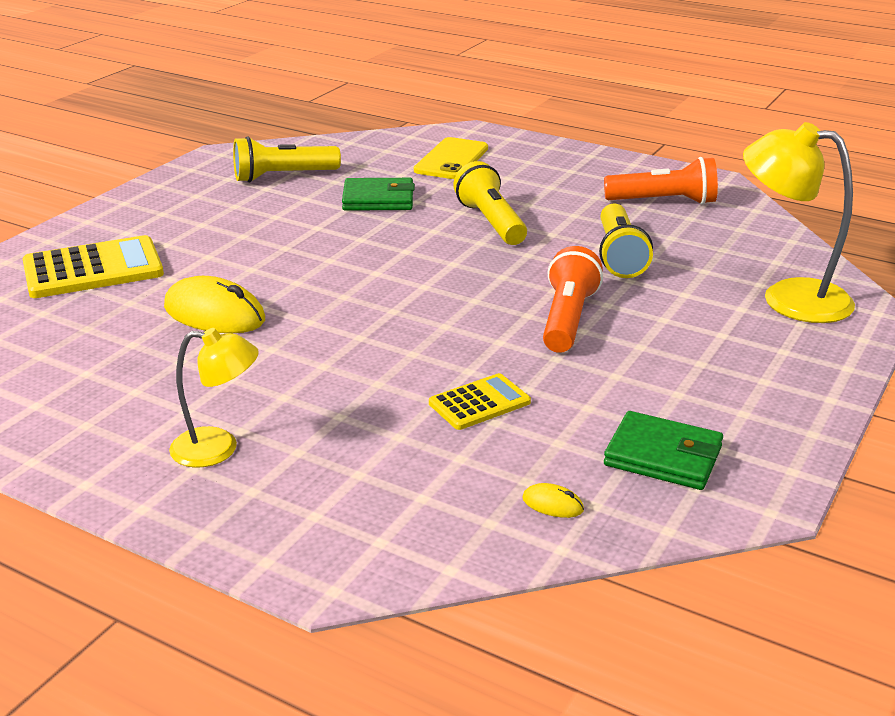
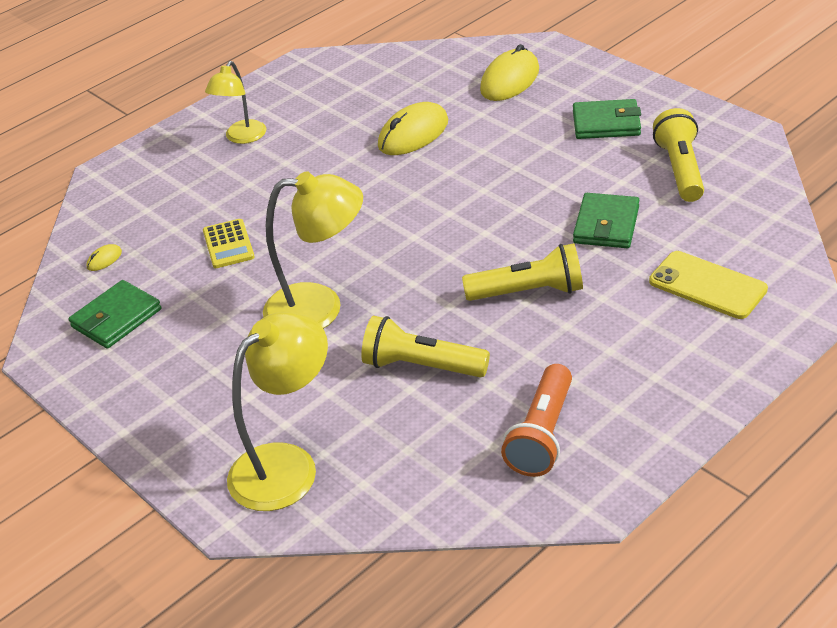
camera: 110 degrees right, 10 degrees up
(93, 269) = (509, 80): yellow calculator -> yellow mouse
(198, 211) = (606, 123): none -> green wallet
(567, 319) = (320, 308): orange flashlight -> yellow lamp

